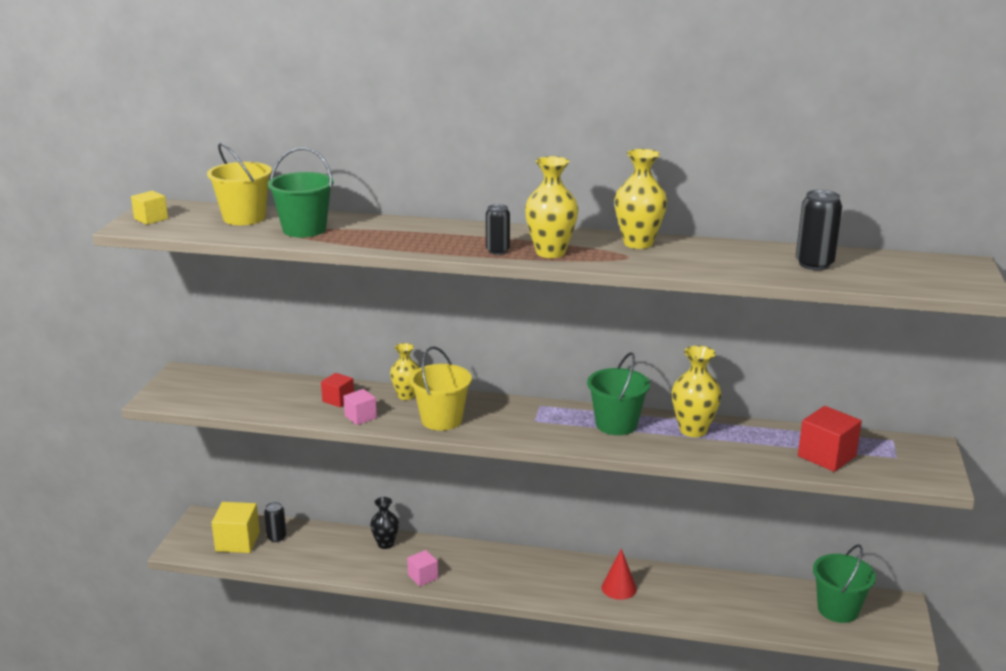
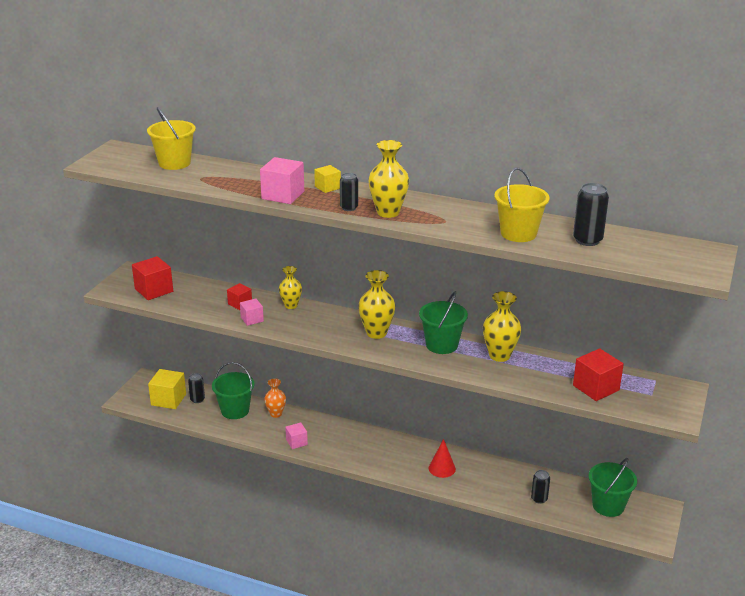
camera: 10 degrees right, 5 degrees up
(151, 218) = (108, 158): yellow cube -> yellow cube (327, 187)
(217, 393) = (154, 290): none -> red cube
(304, 229) = (214, 177): green bucket -> green bucket (235, 410)
(385, 544) = (276, 414): black vase -> orange vase
(404, 243) = (283, 195): none -> pink cube
(441, 420) = (311, 328): yellow bucket -> yellow bucket (518, 233)
(638, 243) = (459, 210): yellow vase -> yellow vase (376, 333)
(752, 611) = (539, 499): none -> black can

